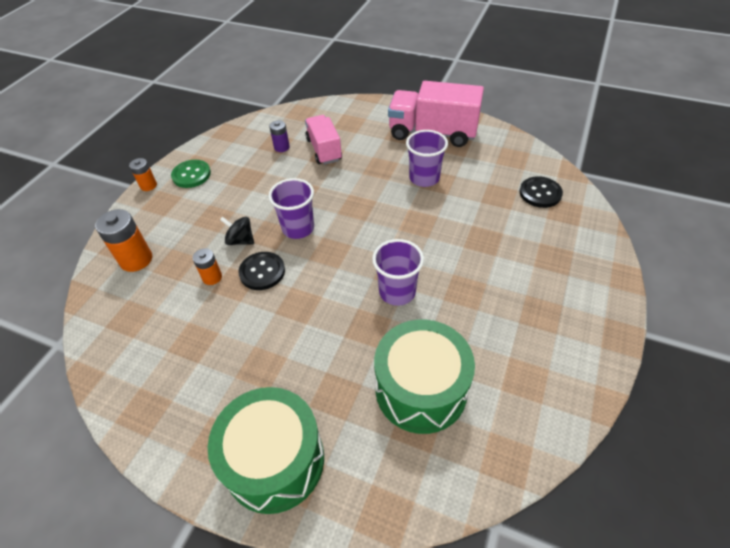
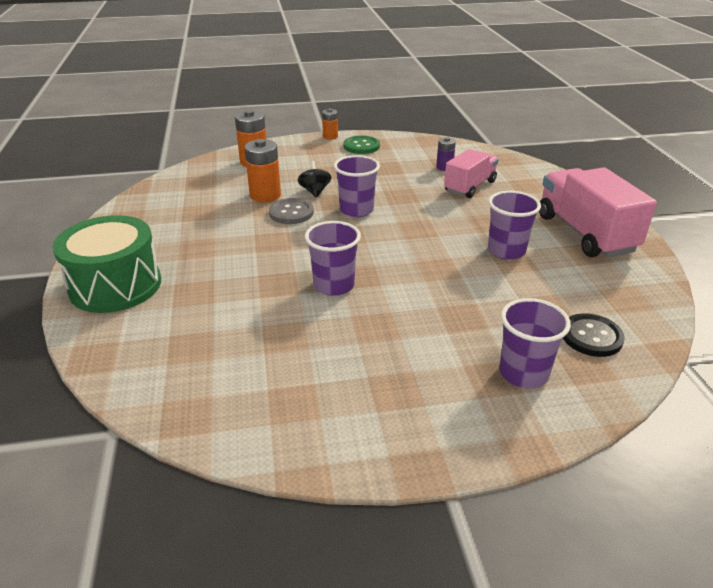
camera: 55 degrees right, 15 degrees down
(212, 277) = (265, 195): orange battery -> orange battery, size x1.70
(262, 272) = (291, 213): black button -> grey button
(421, 389) = (231, 336): green drum -> none
(557, 242) = (523, 373): none -> purple cup

